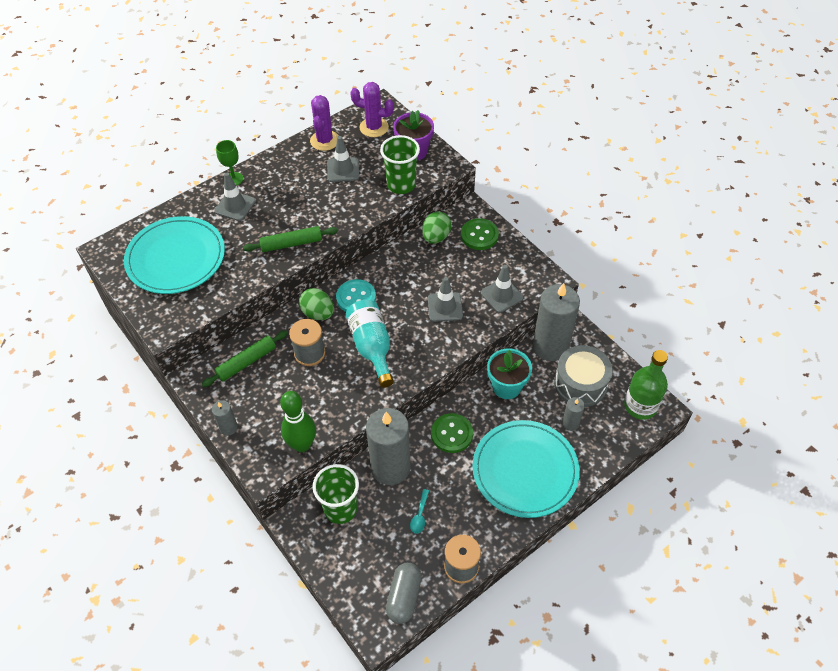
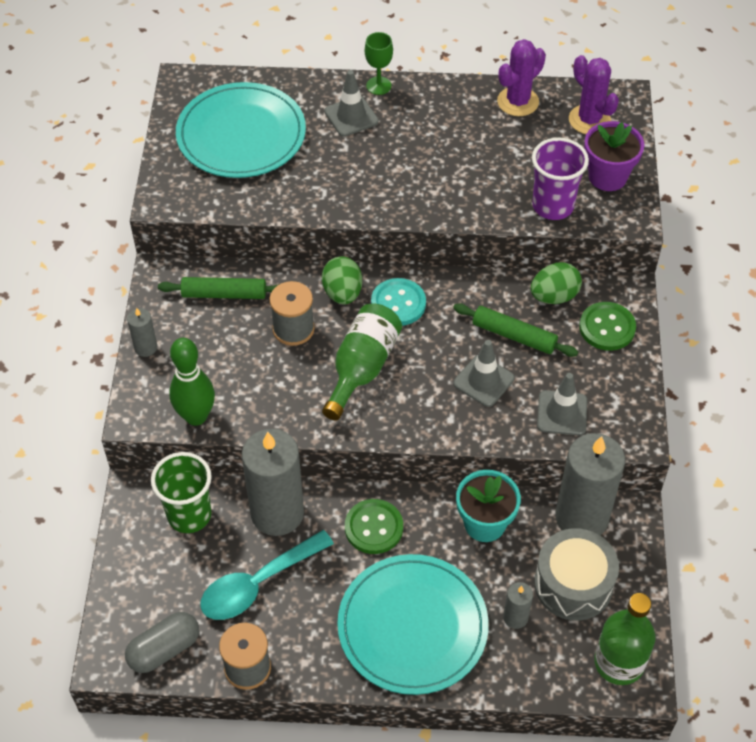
camera: 40 degrees right, 0 degrees up
(291, 244) = (368, 195): green rolling pin -> green rolling pin (514, 335)
(343, 170) = (504, 148): grey traffic cone -> none
(372, 347) = (362, 368): turquoise bottle -> green bottle
(401, 185) = (552, 206): green cup -> purple cup
(420, 515) = (258, 584): turquoise spoon -> turquoise spoon, size x2.27

